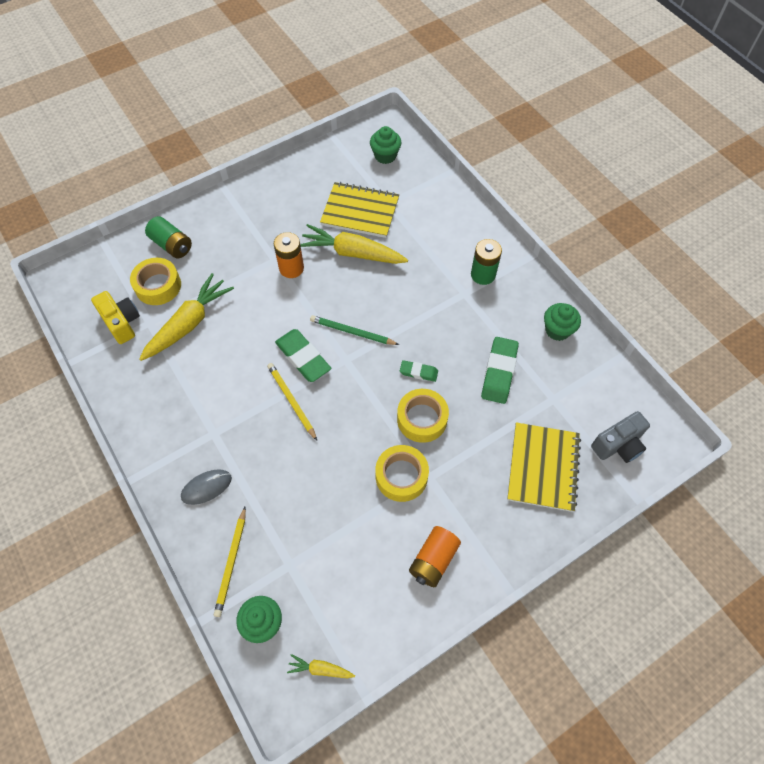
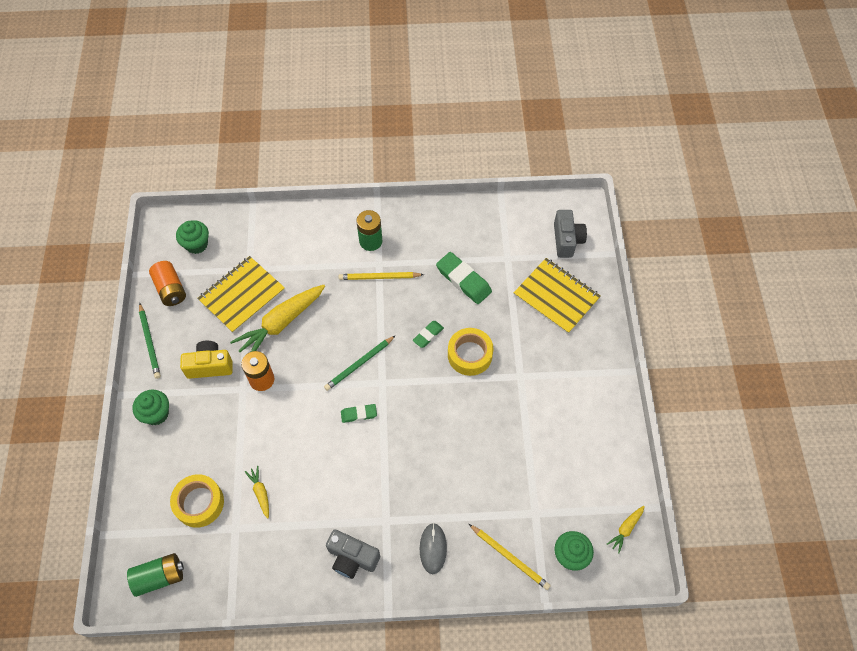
camera: 60 degrees left, 0 degrees up
(122, 323) = (218, 553): yellow camera -> yellow camera (210, 366)
(165, 424) = (352, 558): none -> grey camera
(172, 245) = (160, 470): green battery -> green battery (159, 577)
(189, 323) = (260, 492): yellow carrot -> yellow carrot, size x0.46
(277, 176) = (150, 342): none -> green pencil
(291, 401) = (394, 443): yellow pencil -> yellow pencil (379, 277)
(303, 358) = (359, 414): green eraser -> green eraser, size x0.56
(401, 476) = (508, 395): yellow tape -> none
(433, 560) = (585, 408): orange battery -> orange battery (171, 289)
(557, 330) = (453, 221): green cupcake -> green cupcake (156, 414)

